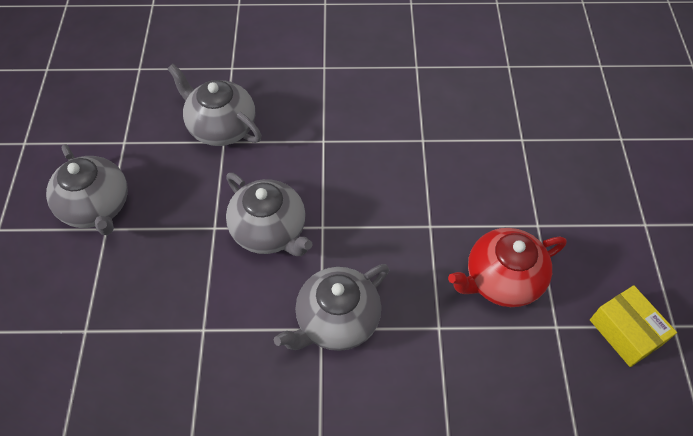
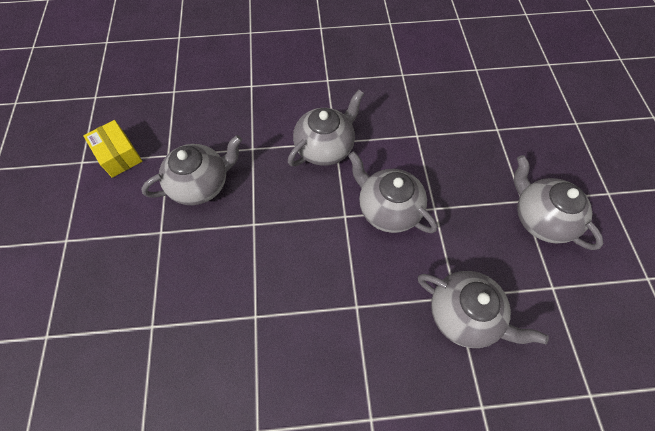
camera: 175 degrees right, 5 degrees up
(501, 280) = (201, 184): red teapot -> grey teapot

